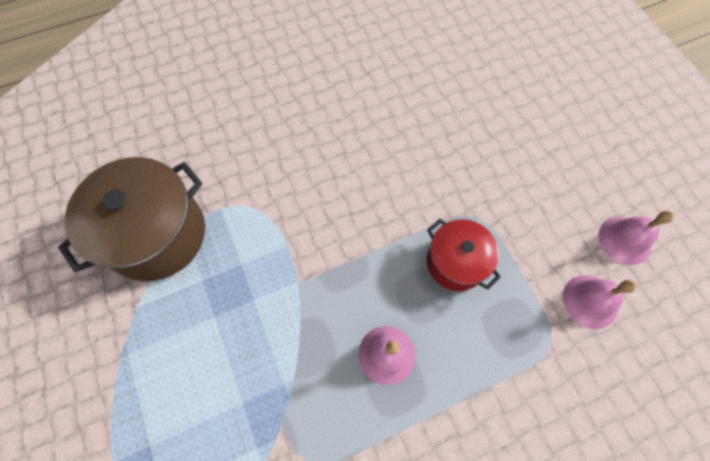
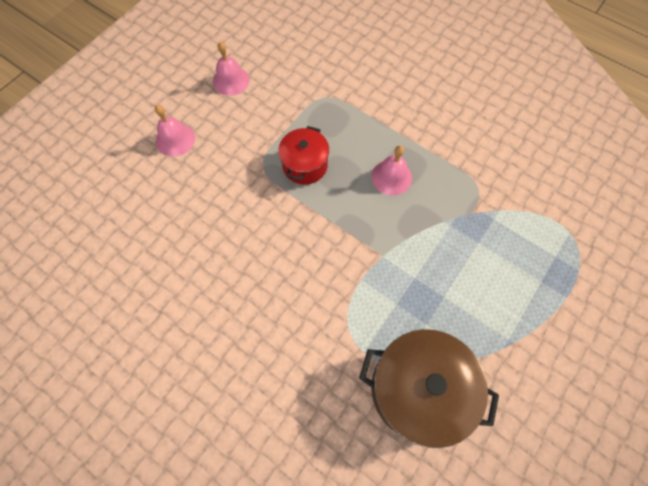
camera: 120 degrees left, 0 degrees up
(590, 301) = (285, 86): pink bell -> pink bell (175, 139)

